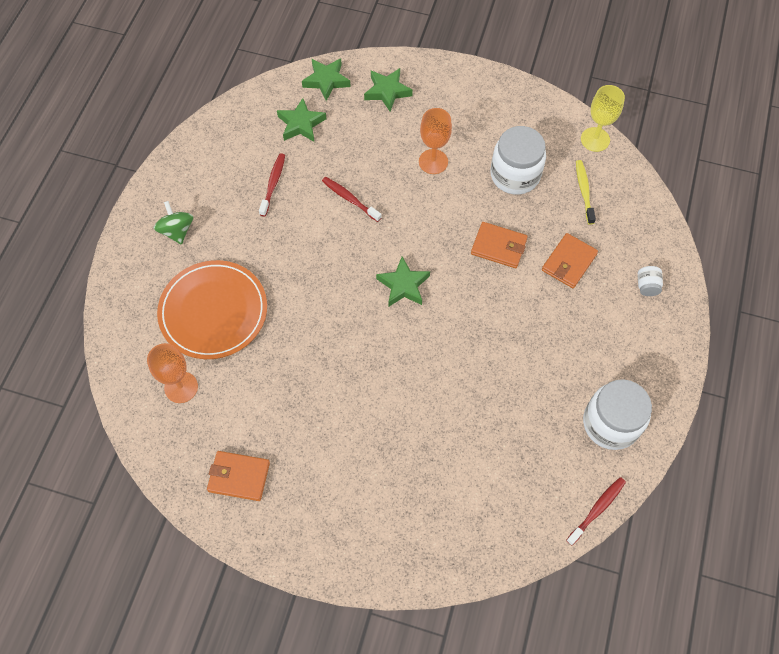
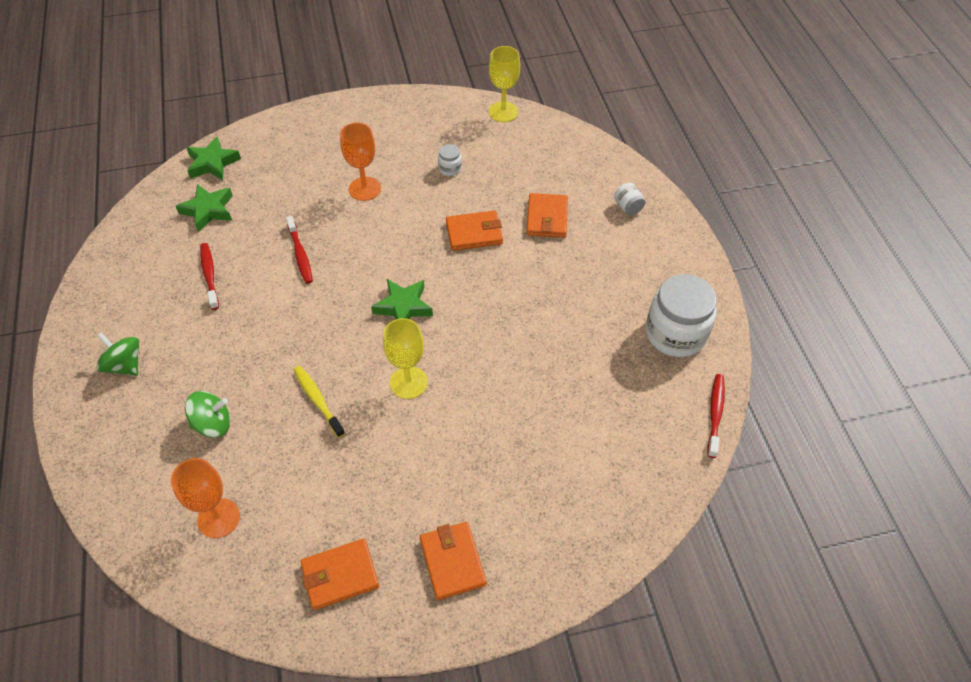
camera: 30 degrees left, 10 degrees down
(213, 311) = (213, 424): orange plate -> green spinning top
(321, 512) = (452, 562): none -> orange wallet
(349, 199) = (300, 255): red toothbrush -> red toothbrush turned 120 degrees counterclockwise
(371, 352) = (408, 382): none -> yellow goblet
(387, 92) = (281, 149): green star -> none
(515, 175) = (450, 168): white jar -> white jar, size x0.43
(584, 191) = (521, 156): yellow toothbrush -> yellow toothbrush (318, 400)

